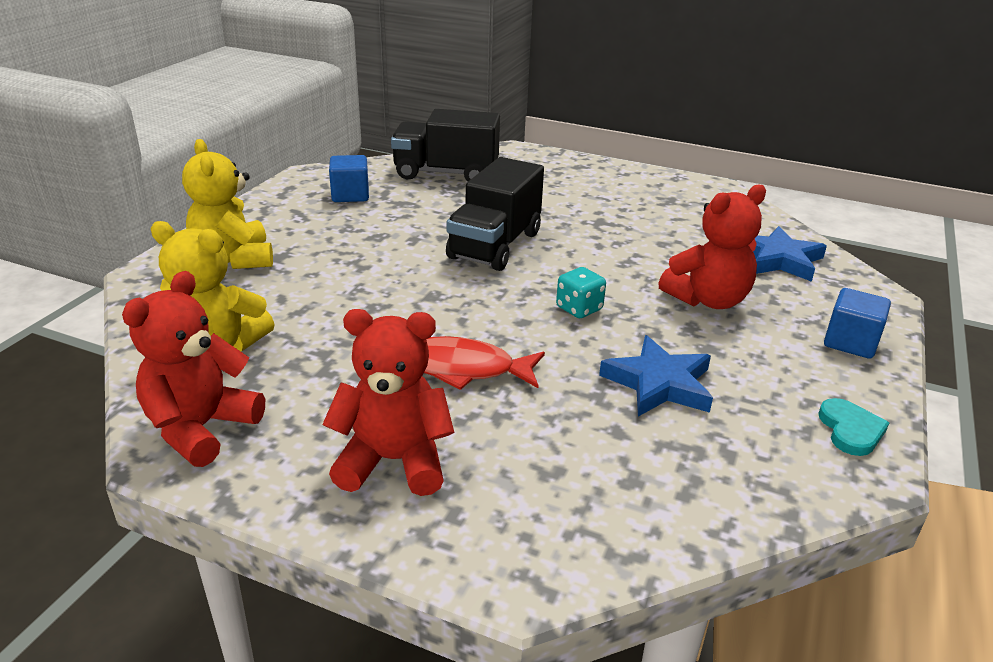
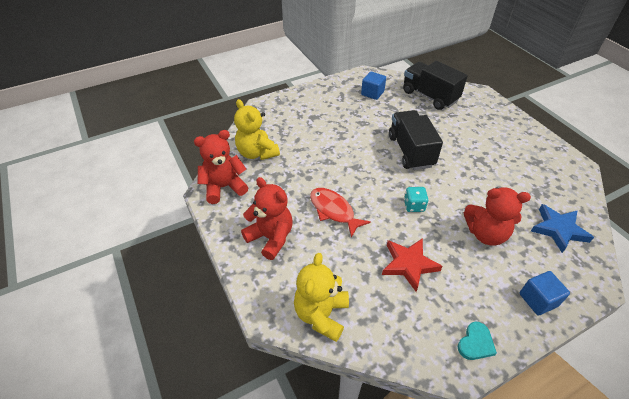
camera: 40 degrees right, 15 degrees up
(234, 259) = (296, 111): yellow teddy bear -> yellow teddy bear (321, 314)
(495, 245) = (410, 151): black truck -> black truck turned 105 degrees clockwise
(659, 383) = (409, 264): blue star -> red star

